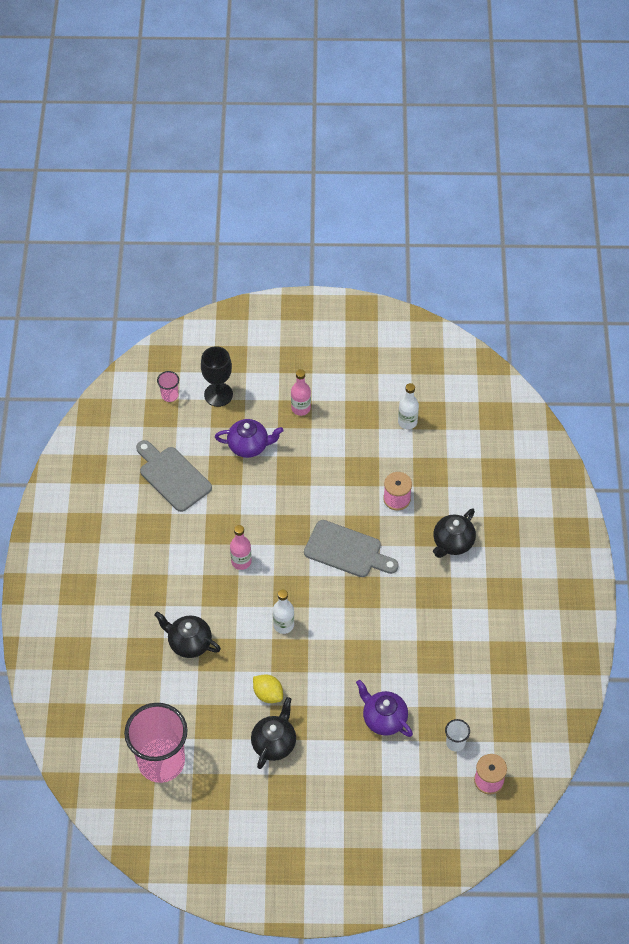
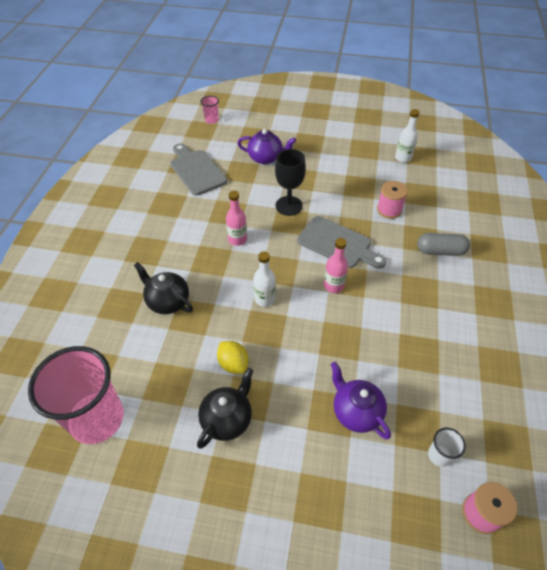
camera: 10 degrees right, 5 degrees down
(218, 394) = (250, 124): black goblet -> black goblet (289, 206)
(301, 408) = (314, 139): pink bottle -> pink bottle (333, 285)
(452, 543) = (440, 251): black teapot -> grey capsule

